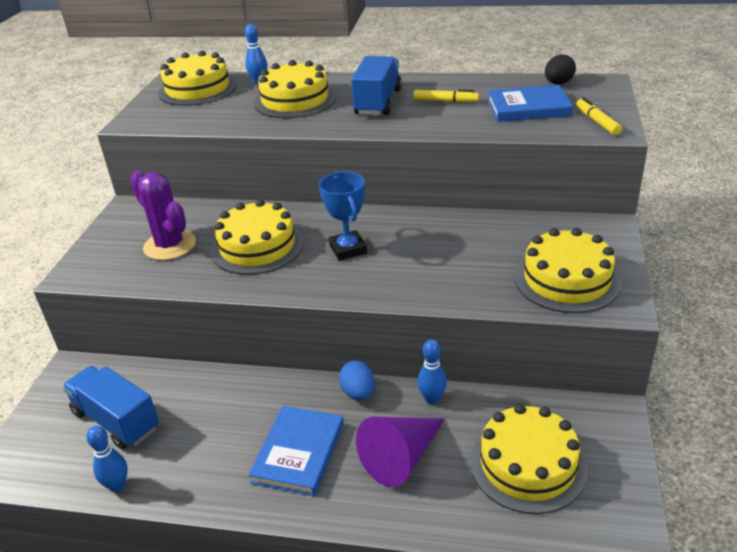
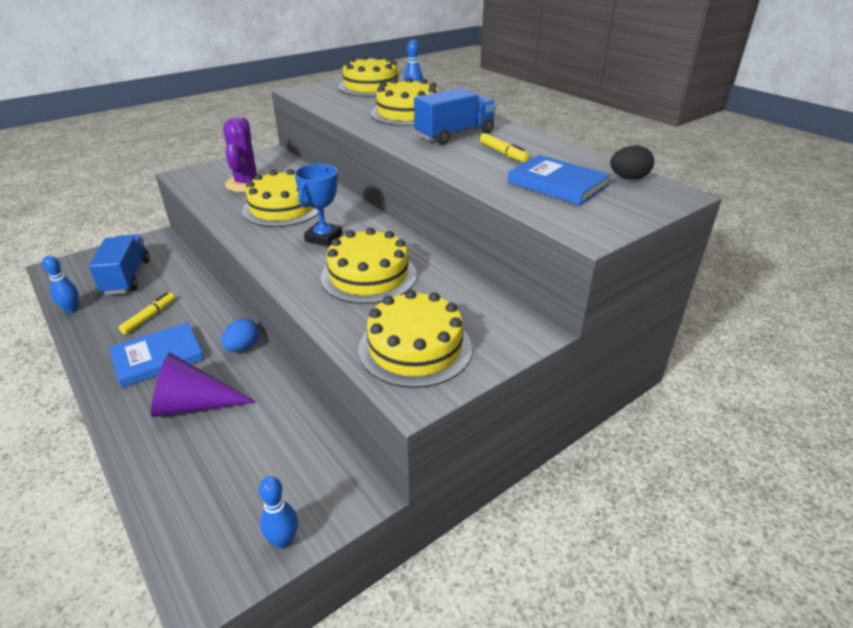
camera: 40 degrees right, 0 degrees up
(432, 399) = (272, 384): blue bowling pin -> blue bowling pin (284, 540)
(527, 464) = (244, 475): yellow cake -> yellow cake (368, 276)
(597, 121) = (592, 220): yellow marker -> yellow marker (149, 317)

